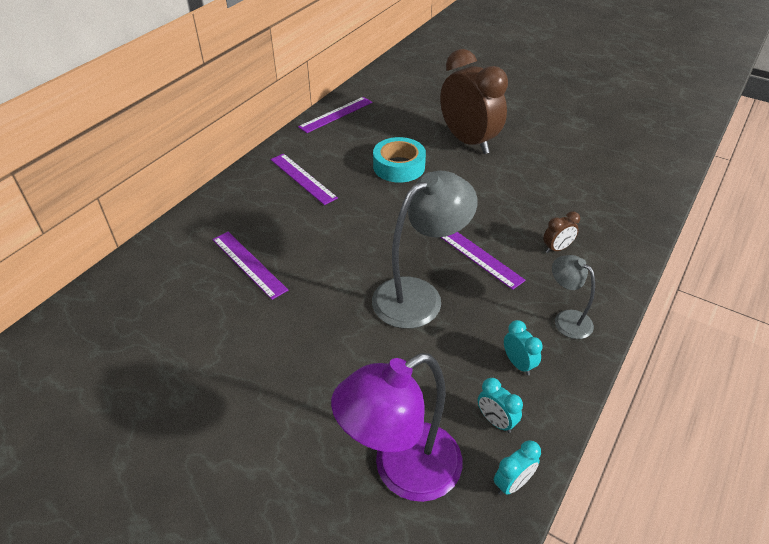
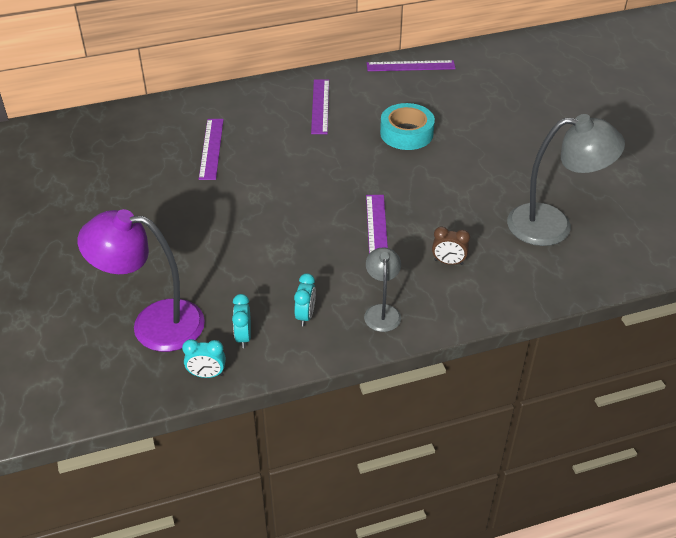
camera: 40 degrees right, 0 degrees up
(418, 295) = (297, 233): grey lamp -> grey lamp (553, 225)
(468, 142) = (495, 142): brown clock -> none

